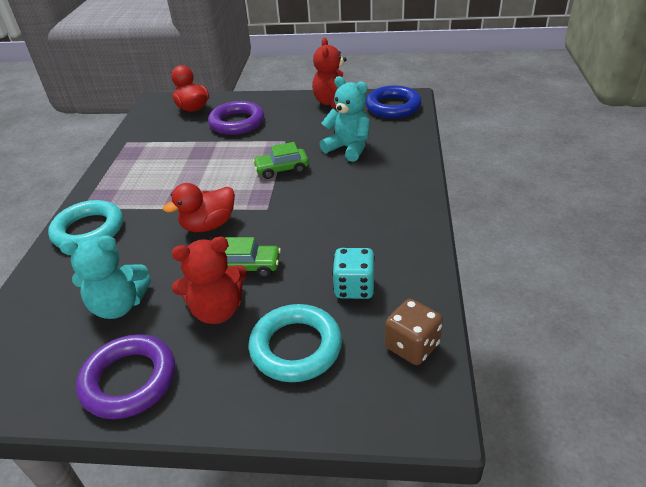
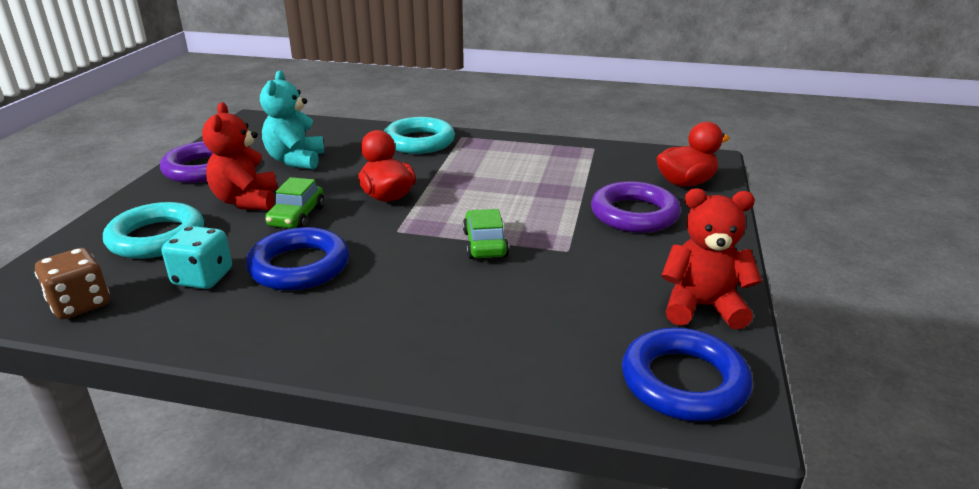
camera: 95 degrees right, 10 degrees down
(326, 242) = (299, 266): none -> blue ring
(348, 148) = (525, 306): turquoise teddy bear -> none

